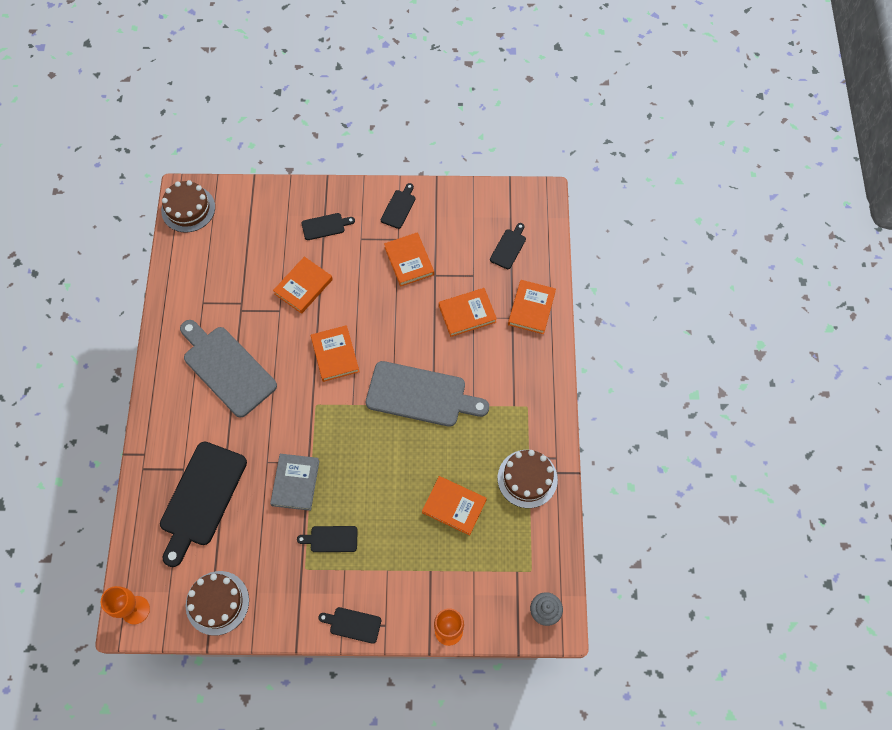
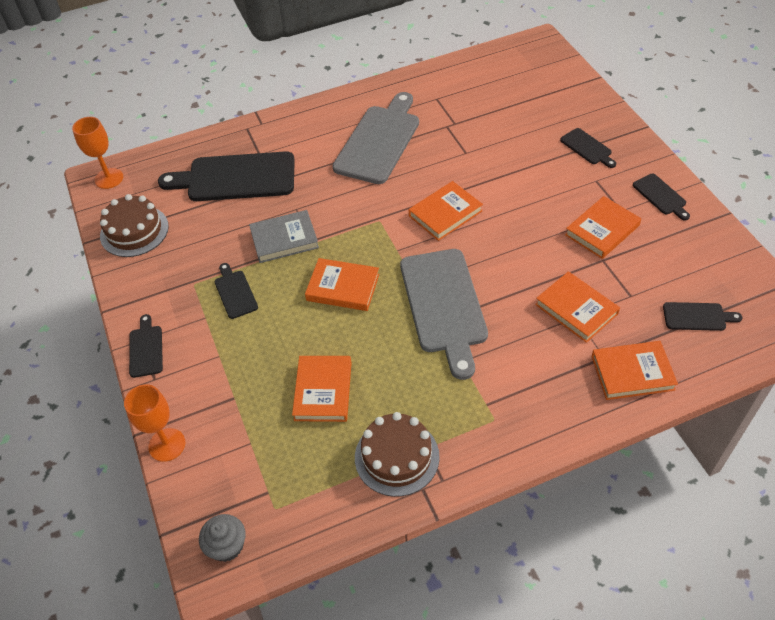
camera: 70 degrees right, 15 degrees down
(188, 209) = (526, 51): brown cake -> none
(303, 286) = (505, 159): orange book -> orange book (343, 287)
(399, 207) = (661, 196): black cutting board -> black cutting board turned 60 degrees clockwise

